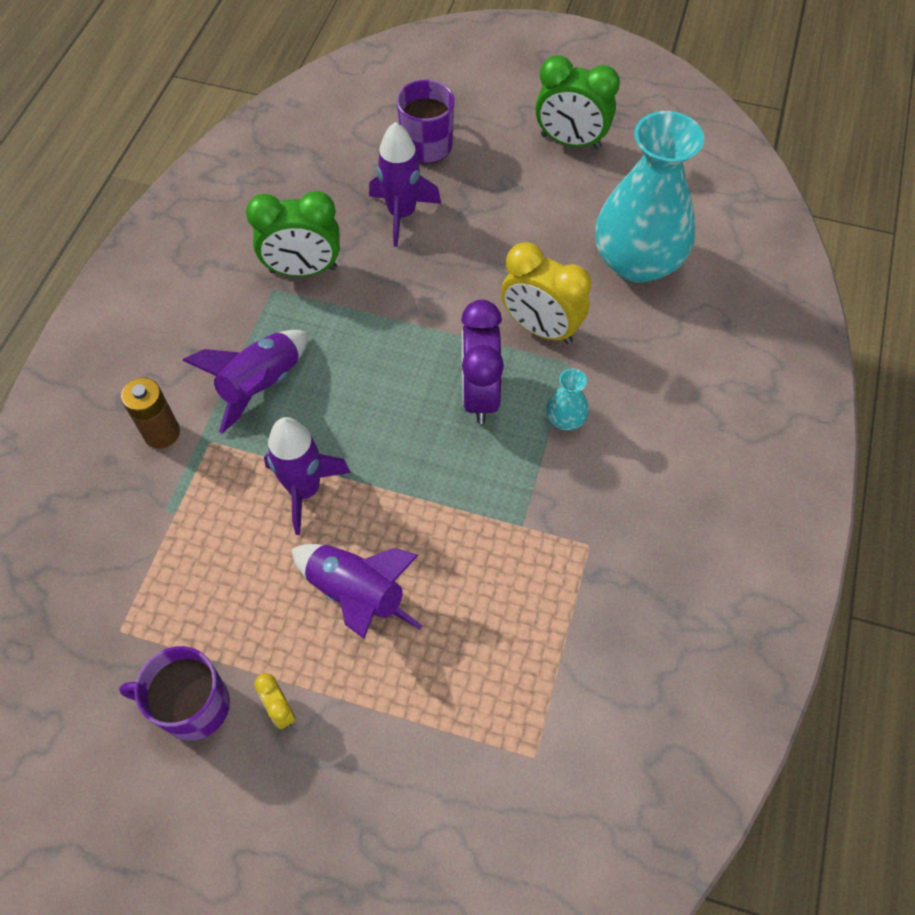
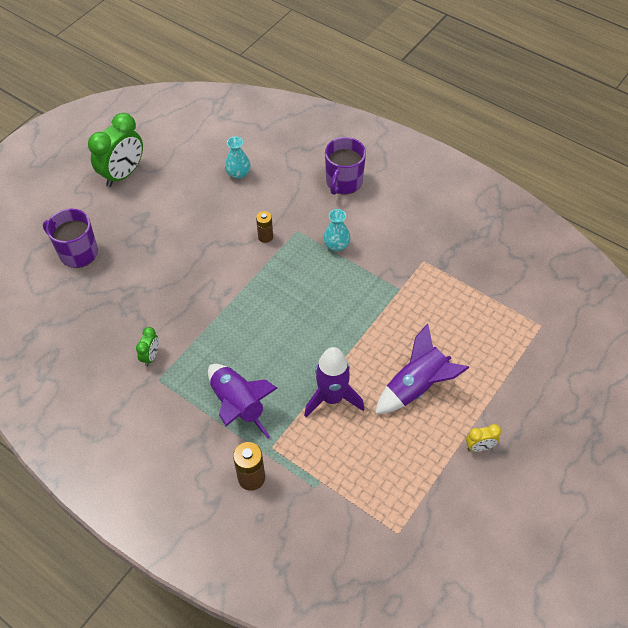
camera: 70 degrees left, 5 degrees down
(193, 706) = (464, 497): purple mug -> purple mug (343, 182)
(303, 270) = (151, 356): green clock -> green clock, size x0.48
(402, 214) = (132, 284): purple rocket -> none
(479, 394) = (300, 283): purple clock -> none
(540, 328) = (265, 237): yellow clock -> brown battery
(637, 261) = (238, 173): turquoise vase -> turquoise vase, size x0.40

